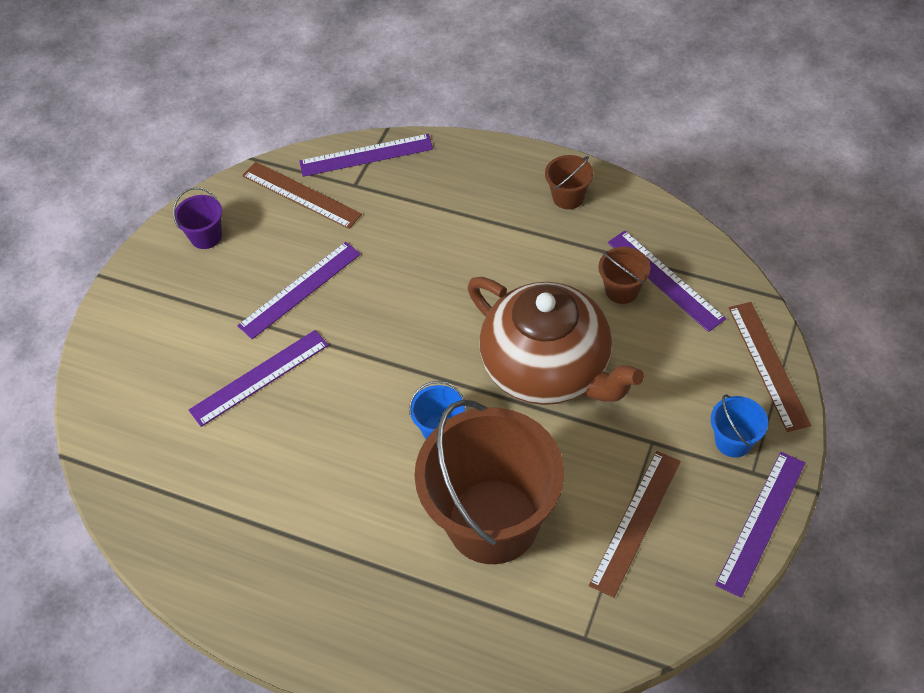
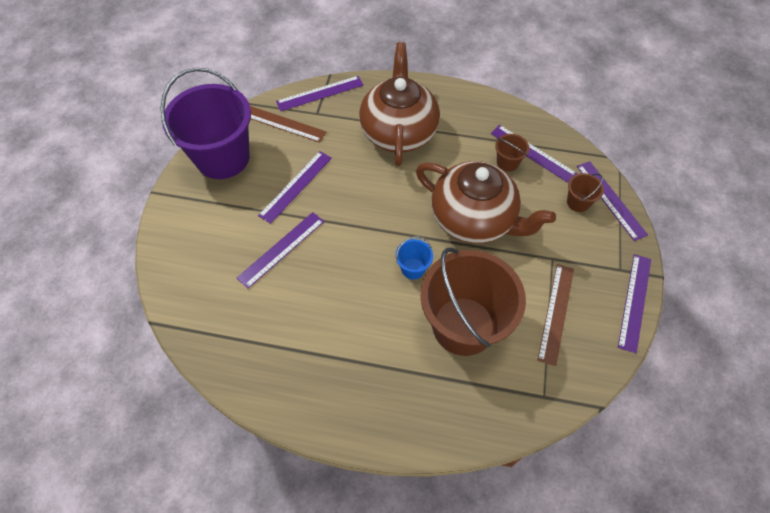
camera: 15 degrees left, 5 degrees up
(206, 236) = (223, 157): purple bucket -> purple bucket, size x2.45
(469, 225) = (398, 131): none -> brown teapot
(568, 197) = (458, 107): brown bucket -> brown bucket (578, 202)
(733, 441) = (603, 251): blue bucket -> none
(768, 365) = (610, 199): brown ruler -> purple ruler

